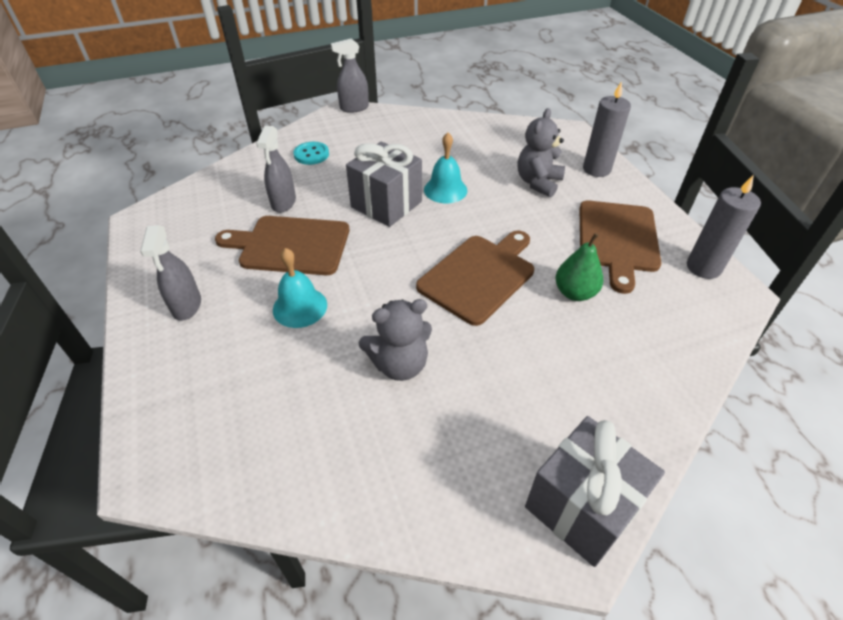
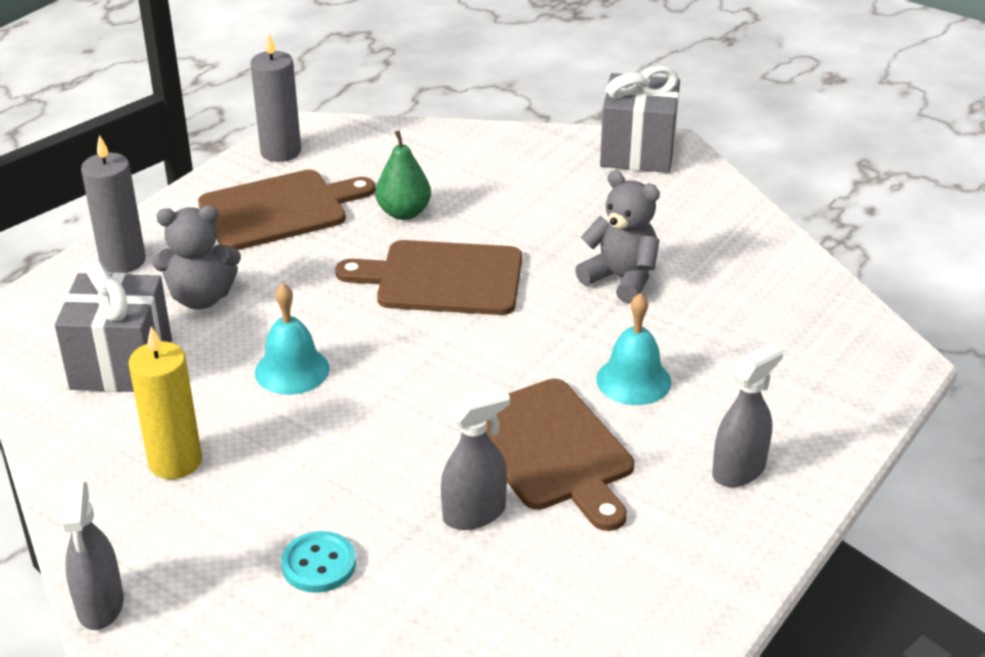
camera: 125 degrees left, 10 degrees down
(354, 108) = (100, 605): grey spray bottle -> grey spray bottle turned 45 degrees clockwise
(386, 204) = (379, 408): grey gift -> grey gift (121, 364)
(414, 141) = (175, 462): none -> yellow candle

